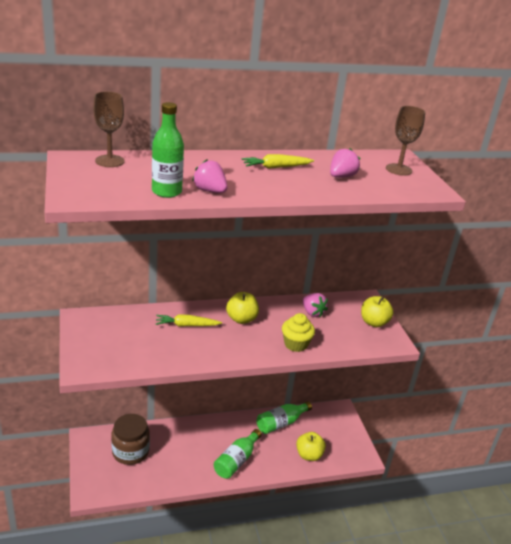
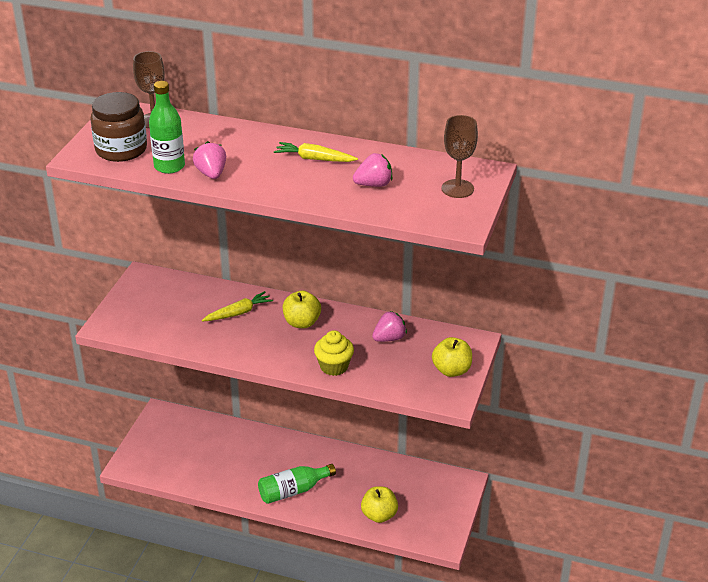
camera: 35 degrees right, 5 degrees up
(130, 452) = (192, 442): brown jar -> brown jar (121, 149)
(186, 325) = (238, 313): yellow carrot -> yellow carrot turned 120 degrees clockwise
(281, 423) = (376, 470): green bottle -> none
(312, 313) = (389, 338): pink strawberry -> pink strawberry turned 120 degrees counterclockwise

